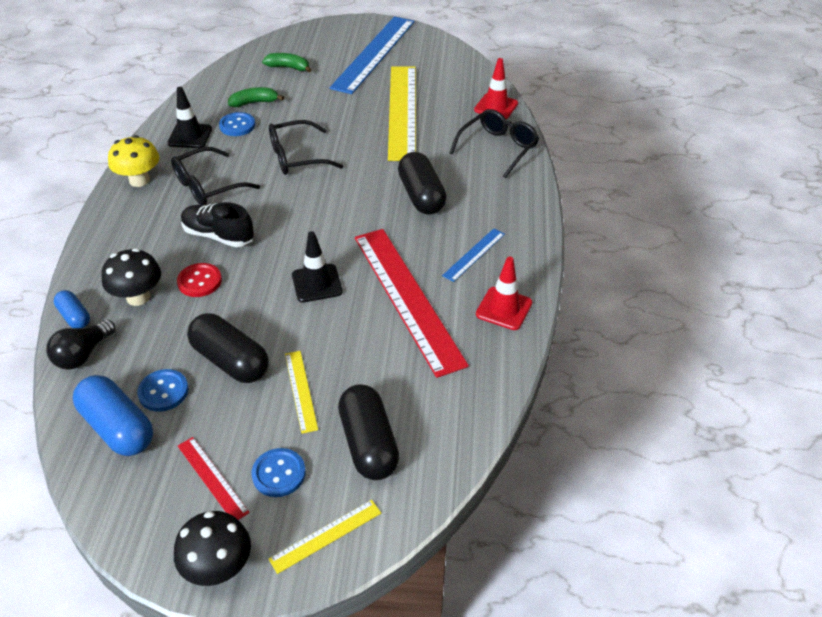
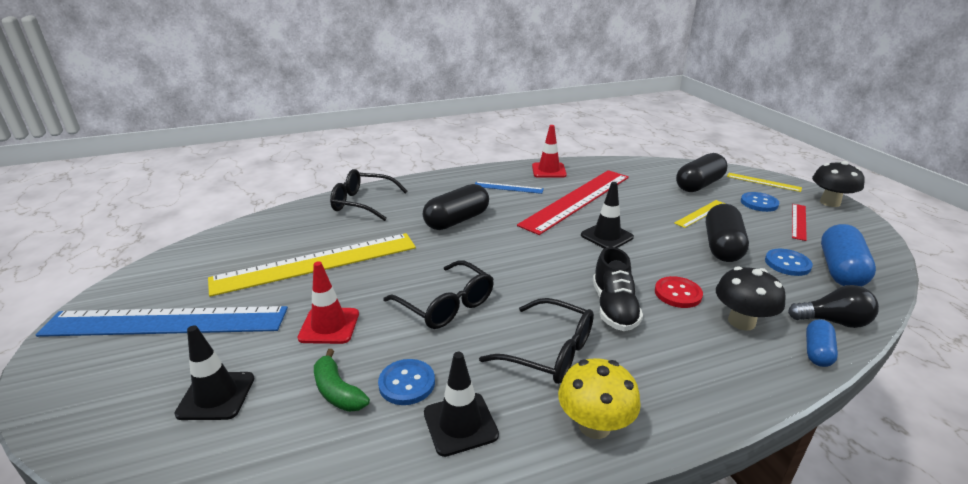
camera: 115 degrees left, 15 degrees down
(288, 68) = (216, 396): green banana -> black traffic cone
(496, 107) = (289, 216): red traffic cone -> red traffic cone (329, 326)

